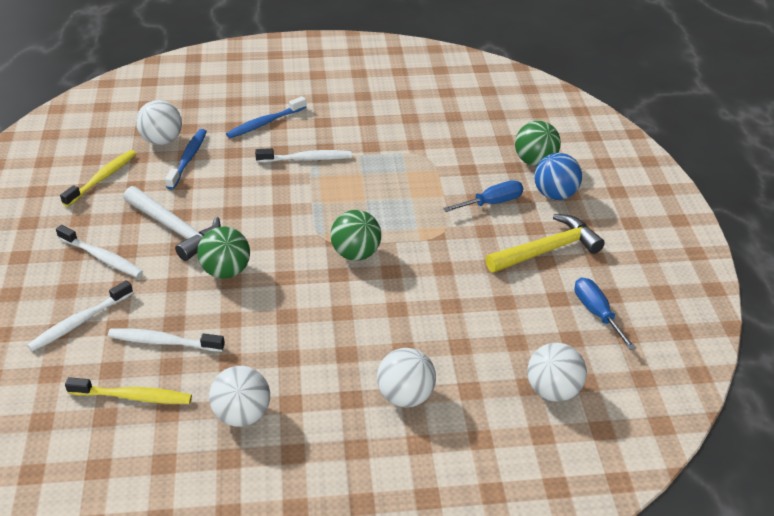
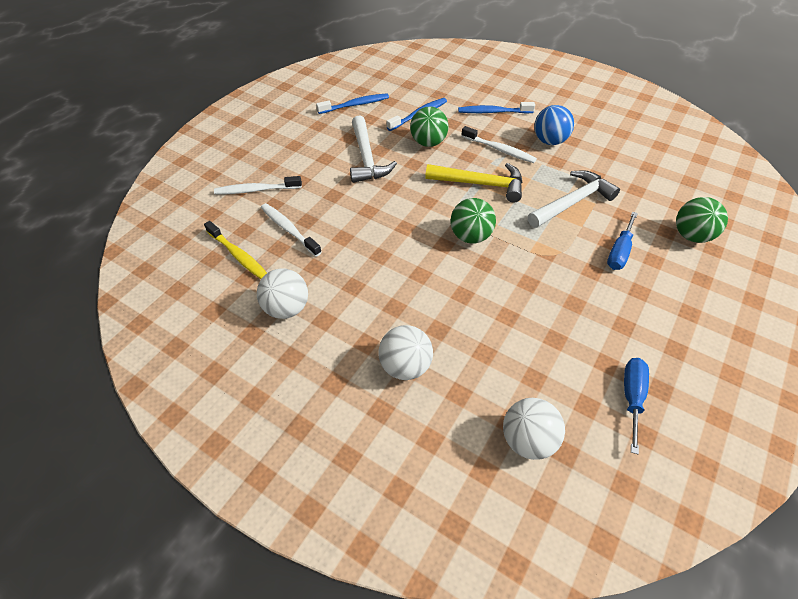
camera: 40 degrees right, 10 degrees up
(101, 257) = (307, 155): white toothbrush -> none
(102, 178) = (355, 105): yellow toothbrush -> blue toothbrush
(162, 140) = (414, 96): white ball -> none
(226, 271) = (371, 202): green ball -> green ball (428, 143)
(417, 178) = (572, 202): none -> white hammer
(492, 203) = (619, 252): blue screwdriver -> blue screwdriver turned 105 degrees clockwise
(547, 250) = (634, 316): yellow hammer -> yellow hammer (480, 184)
(554, 194) = (685, 272): blue ball -> blue ball (549, 141)

